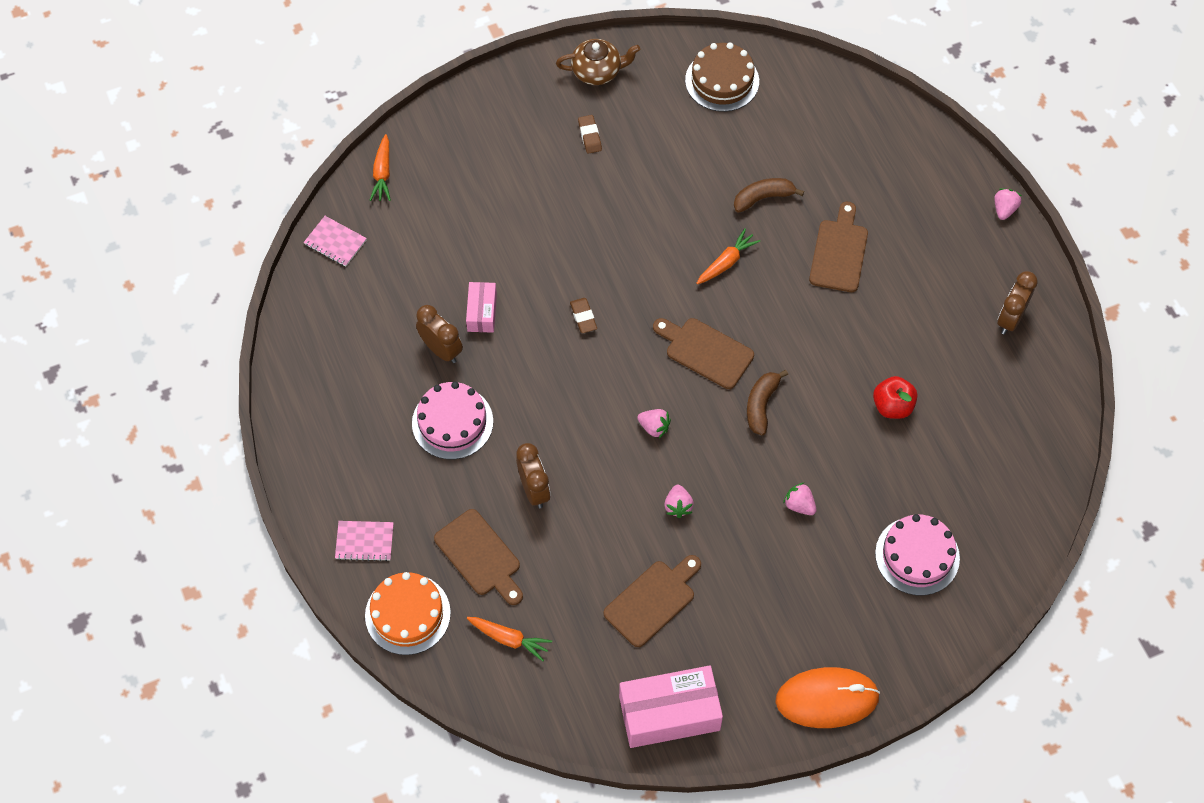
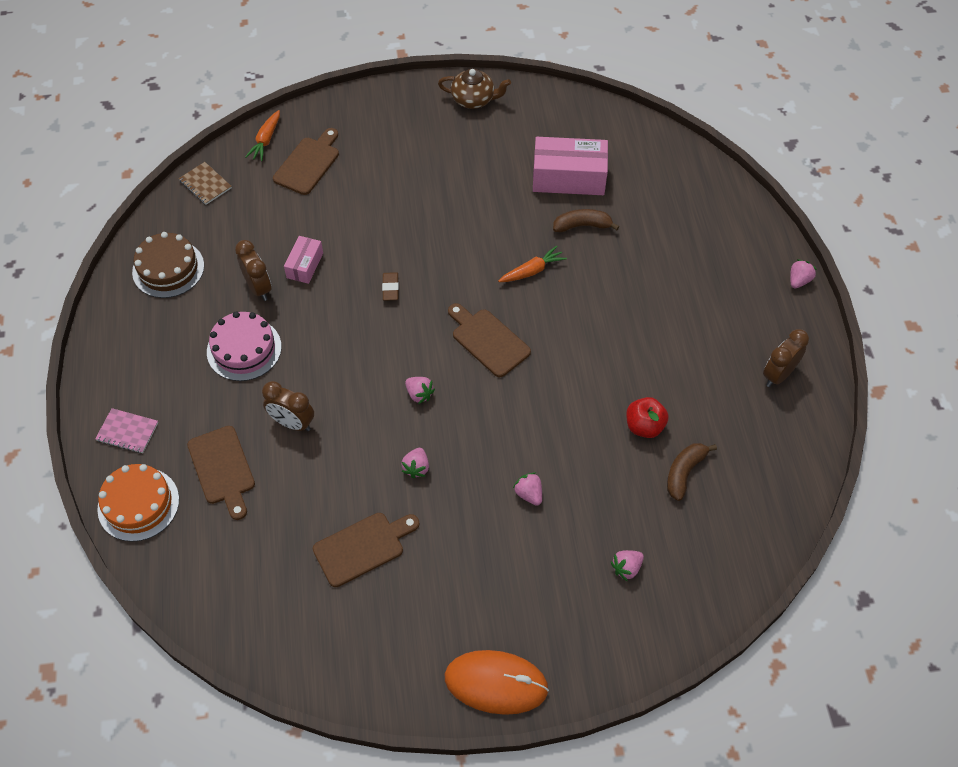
camera: 15 degrees right, 5 degrees down
(335, 242) = (205, 184): pink notebook -> brown notebook
(509, 639) = (219, 549): orange carrot -> none
(534, 490) = (292, 423): brown clock -> brown clock turned 120 degrees clockwise
(590, 136) = (449, 147): brown eraser -> none
(669, 713) = (340, 657): pink box -> pink box (568, 177)
(722, 81) = (577, 127): brown cake -> brown cake (168, 269)
(761, 405) = (523, 397): brown banana -> brown banana (684, 472)
(839, 252) = (636, 284): brown cutting board -> brown cutting board (308, 163)
(917, 556) = (626, 568): pink cake -> pink strawberry

